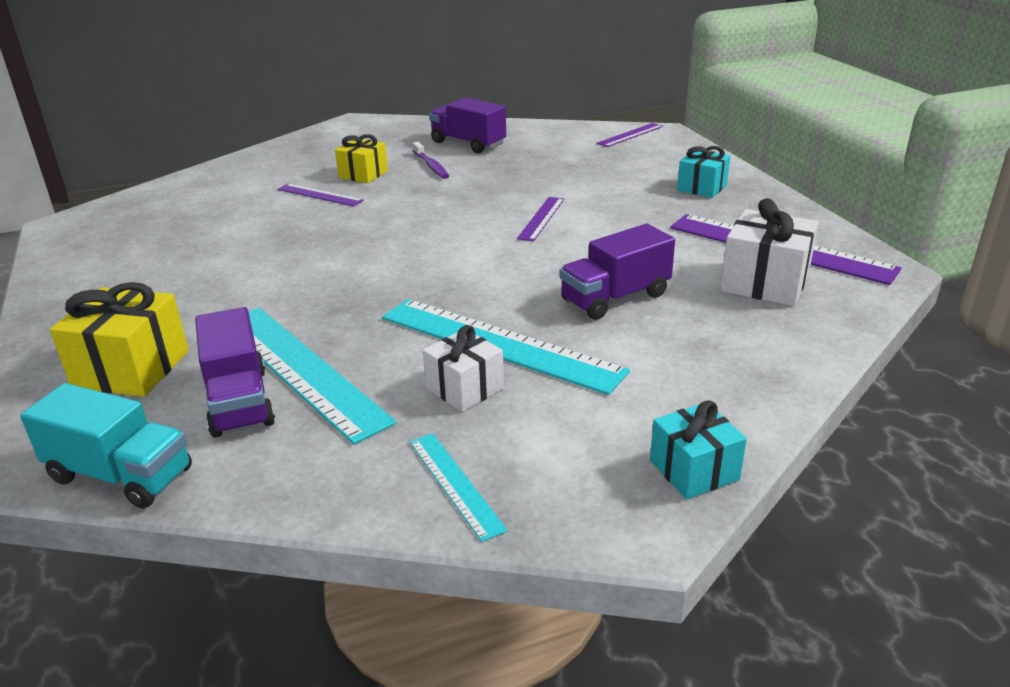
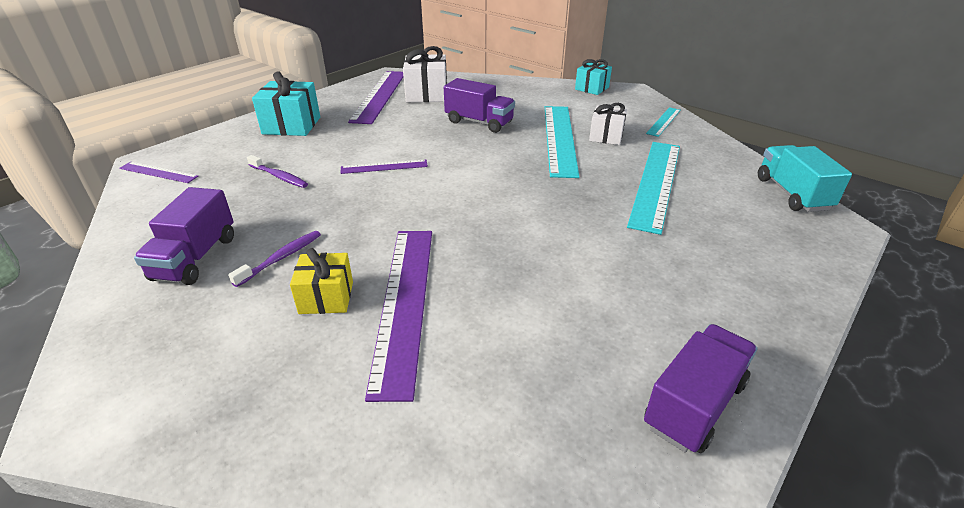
camera: 120 degrees left, 5 degrees up
(131, 369) = (745, 242): yellow gift -> none
(239, 401) = (704, 188): purple truck -> purple truck (694, 404)
(320, 195) = (404, 302): purple ruler -> purple ruler, size x1.99
(571, 174) = (279, 177): none -> purple toothbrush
(702, 188) = (291, 125): turquoise gift -> turquoise gift, size x1.53

